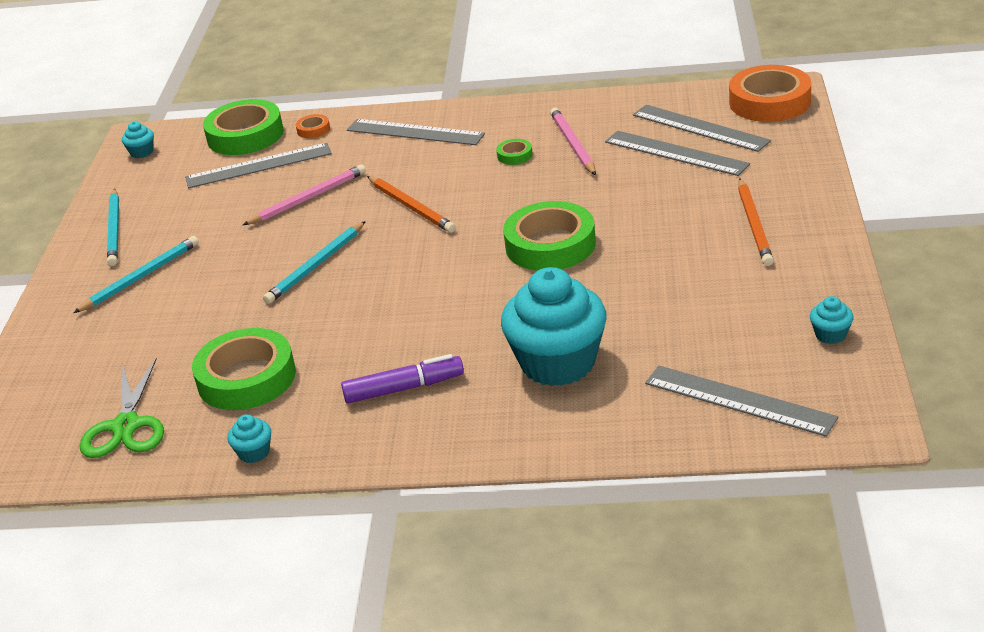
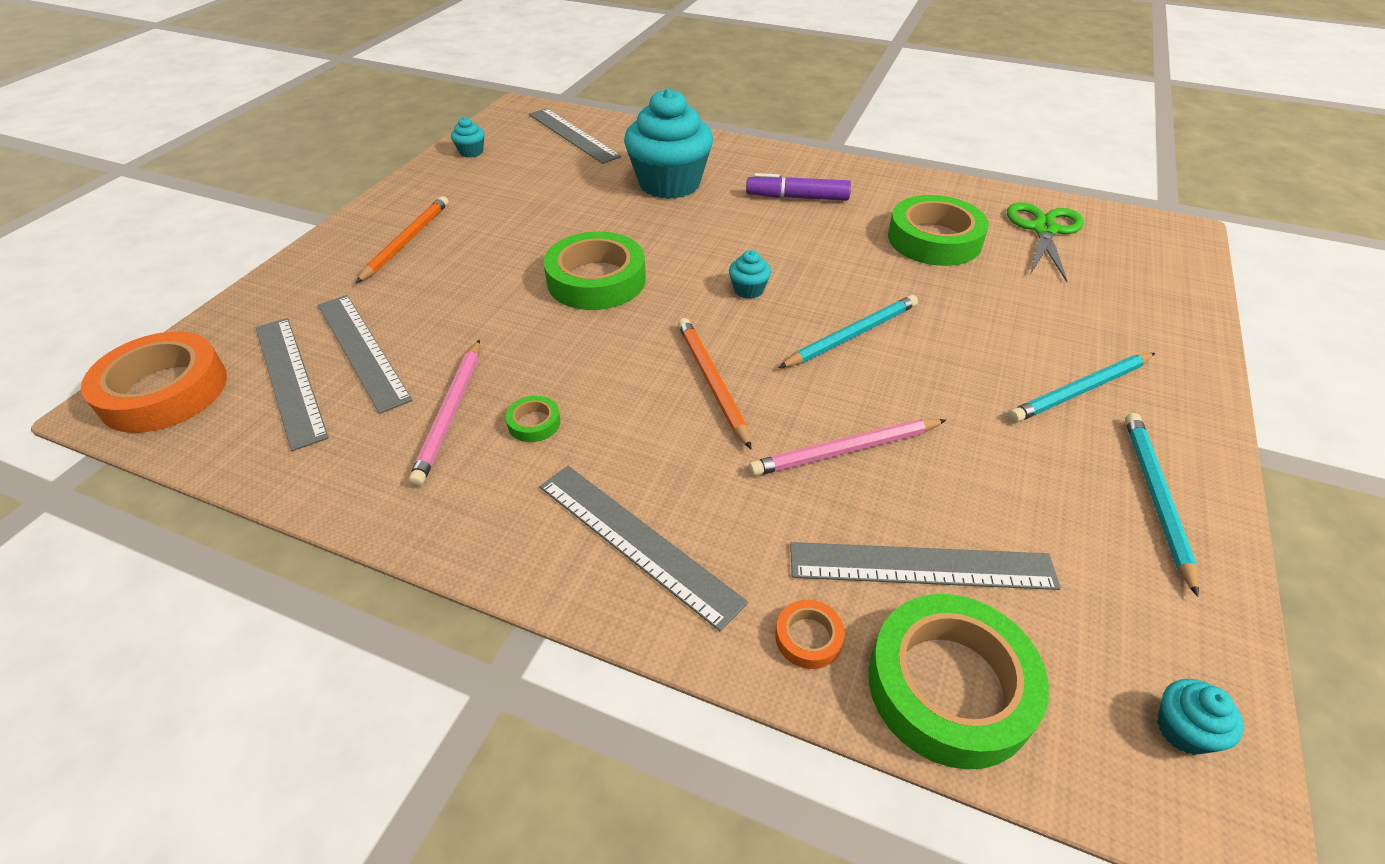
camera: 165 degrees left, 10 degrees up
(254, 452) = (926, 186): turquoise cupcake -> turquoise cupcake (748, 290)

